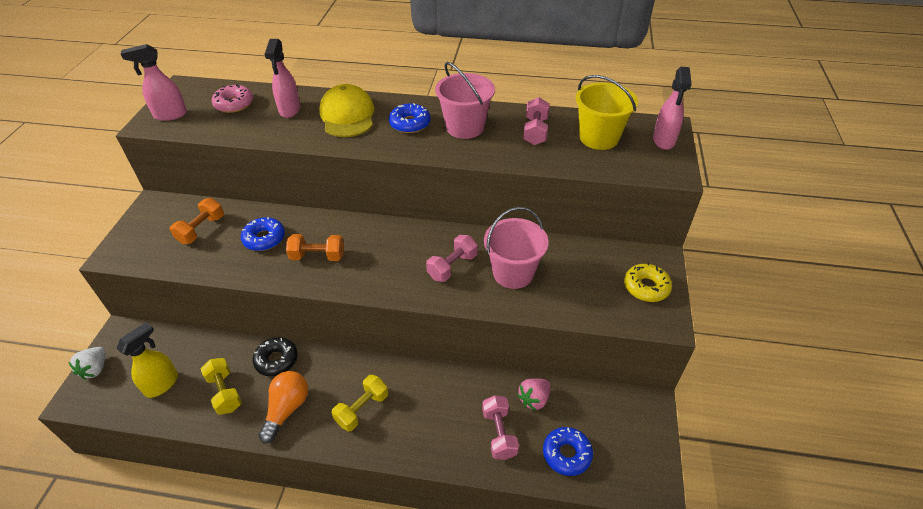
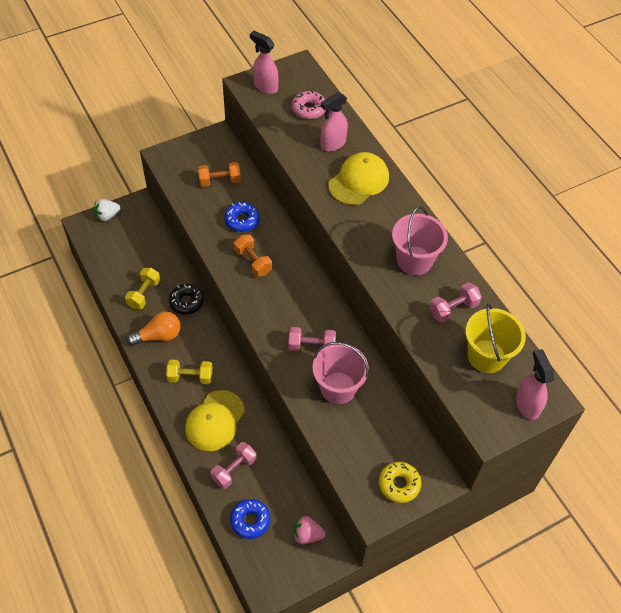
camera: 50 degrees right, 10 degrees up
(162, 384) = (124, 257): yellow spray bottle -> none
(410, 124) = (385, 224): blue donut -> none
(431, 417) = (215, 421): none -> yellow cap
(534, 399) = (277, 475): pink strawberry -> pink strawberry (307, 535)
(663, 141) = (527, 404): pink spray bottle -> pink spray bottle turned 105 degrees clockwise

